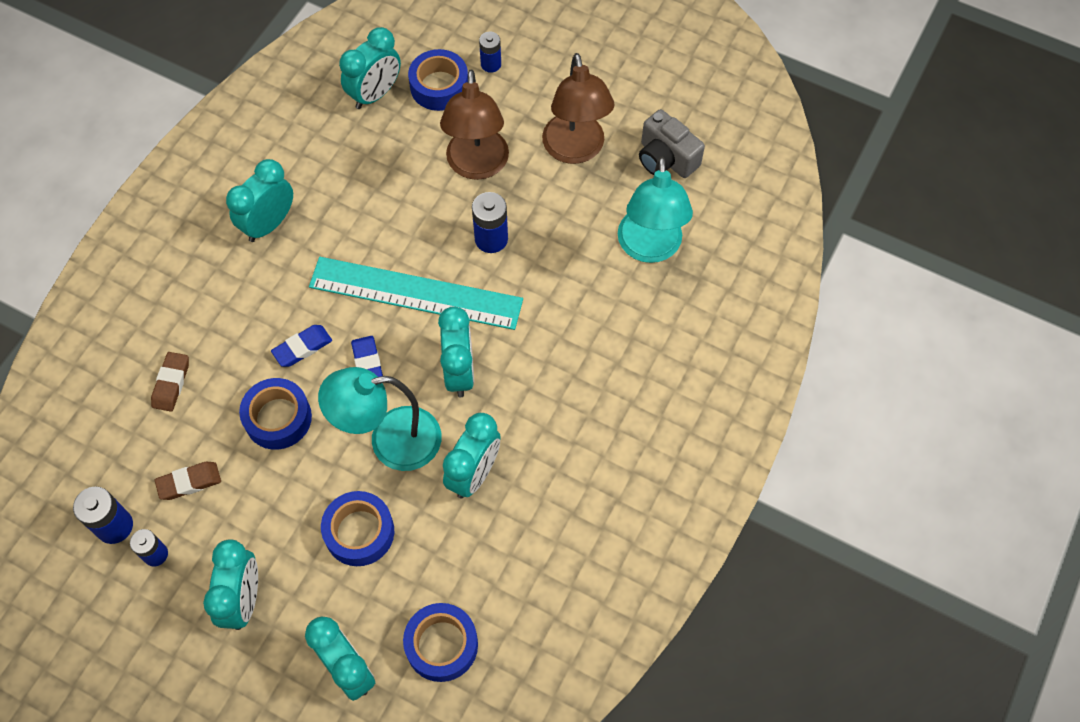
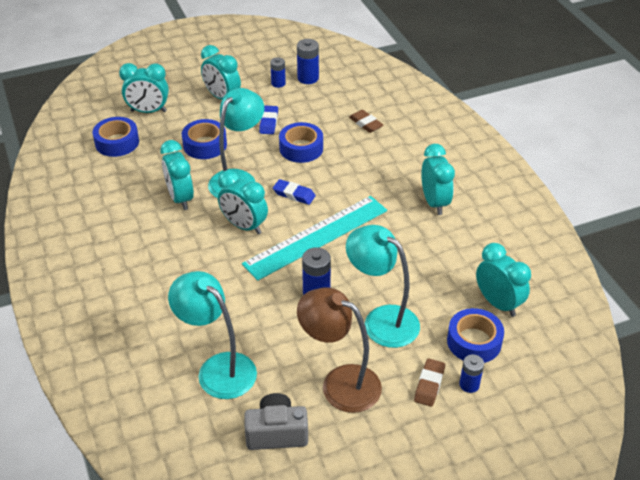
camera: 130 degrees right, 20 degrees down
(189, 482) = (302, 107): brown eraser -> brown eraser (429, 385)
(302, 348) = (333, 176): blue eraser -> blue eraser (269, 122)
(375, 94) = (498, 303): turquoise clock -> turquoise clock turned 150 degrees clockwise
(477, 166) = (382, 320): brown lamp -> turquoise lamp

